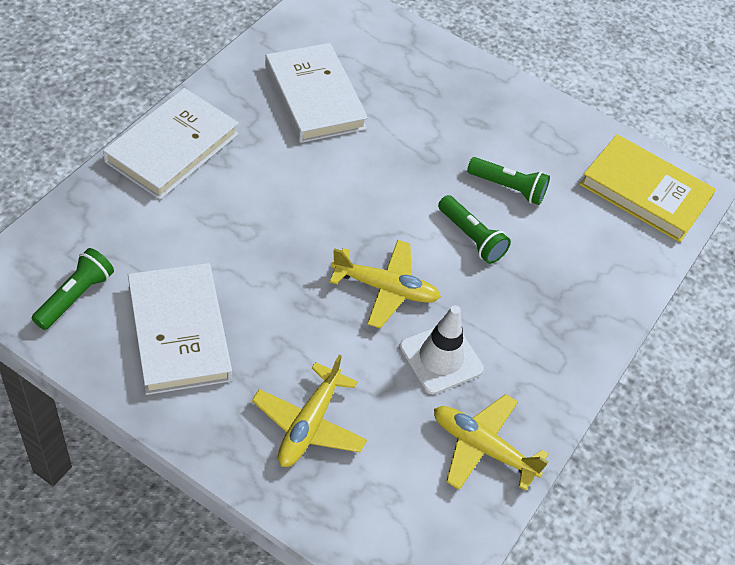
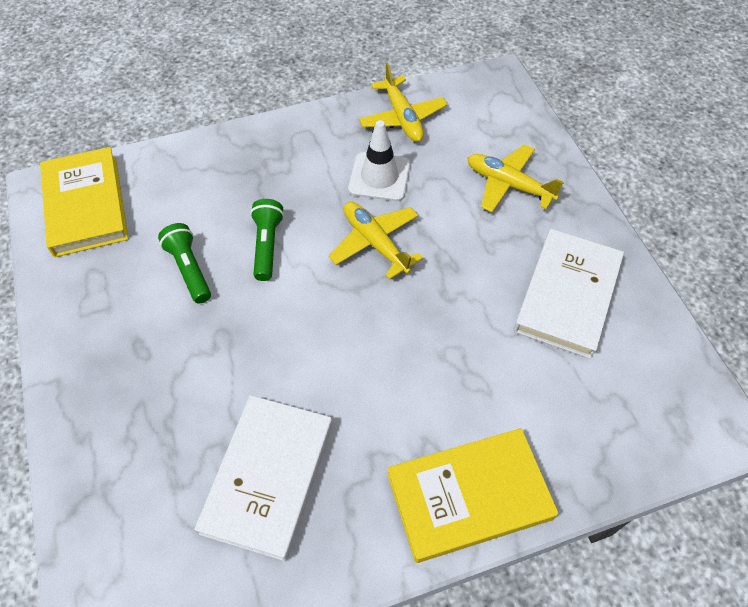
camera: 135 degrees left, 5 degrees up
(75, 297) = (644, 373): green flashlight -> none
(172, 147) = (469, 496): white book -> yellow book
(309, 425) = (508, 184): yellow plane -> yellow plane turned 120 degrees counterclockwise

